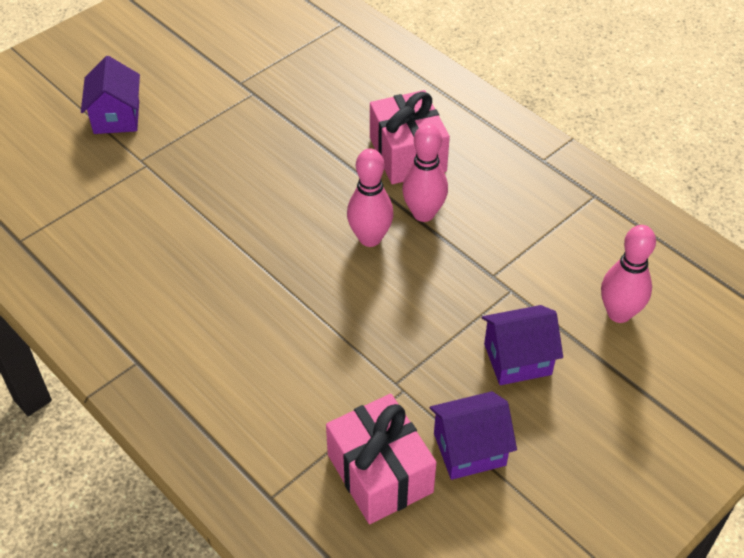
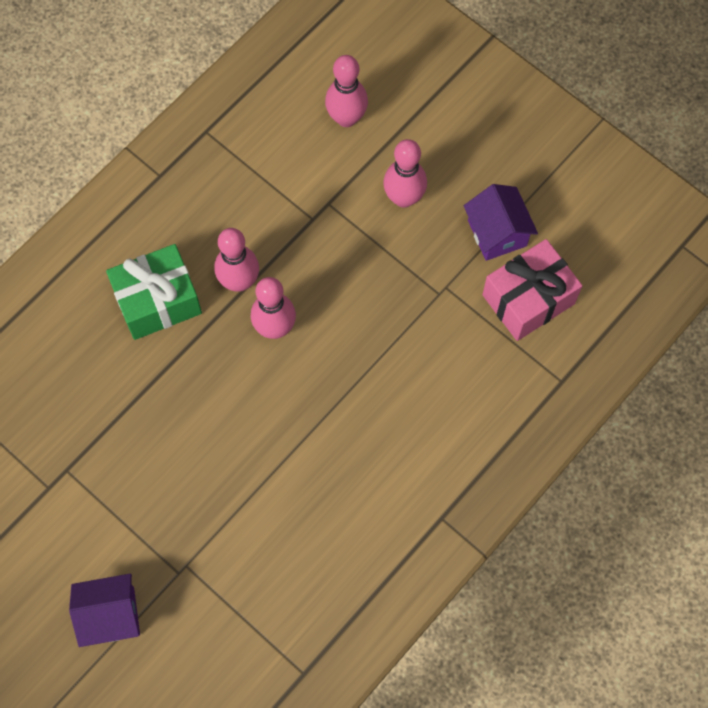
camera: 95 degrees left, 20 degrees up
(407, 154) = (158, 301): pink gift -> green gift
(517, 359) = (404, 198): purple house -> pink bowling pin

